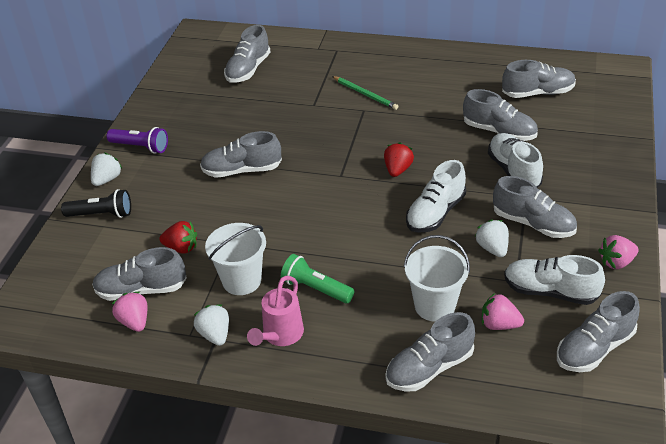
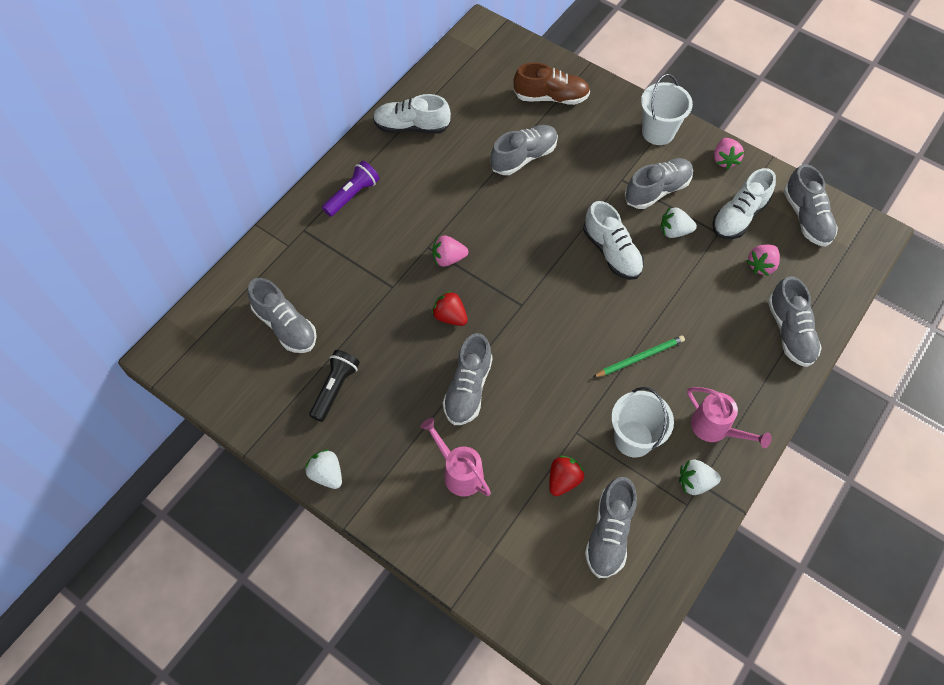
camera: 70 degrees left, 20 degrees up
(101, 214) = (472, 547): black flashlight -> black flashlight (335, 388)
(107, 179) = (412, 528): white strawberry -> white strawberry (327, 474)
(134, 322) = (651, 550): pink strawberry -> pink strawberry (448, 258)
(141, 147) = (371, 478): purple flashlight -> purple flashlight (352, 195)
(164, 188) = (459, 472): none -> pink watering can
(315, 289) = (669, 381): green flashlight -> none
(365, 94) = (402, 235): green pencil -> green pencil (640, 357)
(397, 170) = (537, 256): red strawberry -> red strawberry (450, 316)
(434, 306) = (724, 300): white bucket -> white bucket (658, 132)
(513, 171) = (584, 172): white shoe -> white shoe (411, 126)
(538, 93) = (483, 103): grey shoe -> none
(583, 127) = (551, 97): none -> brown shoe

